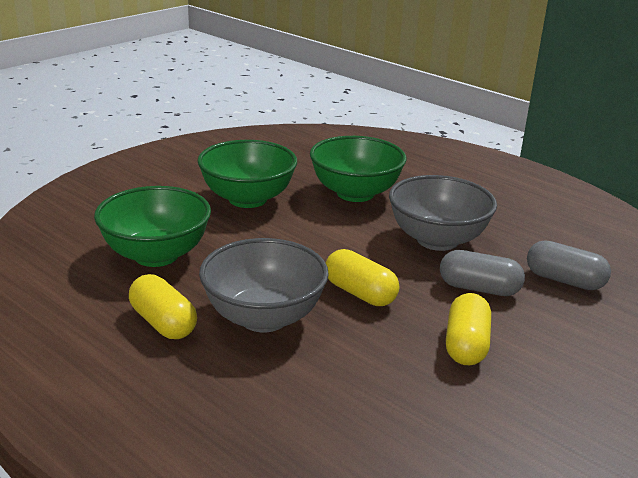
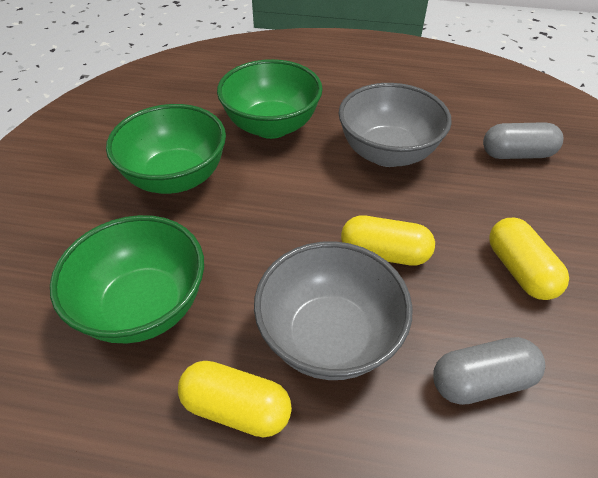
camera: 30 degrees left, 20 degrees up
(479, 288) = (468, 195): grey capsule -> grey capsule (481, 381)

